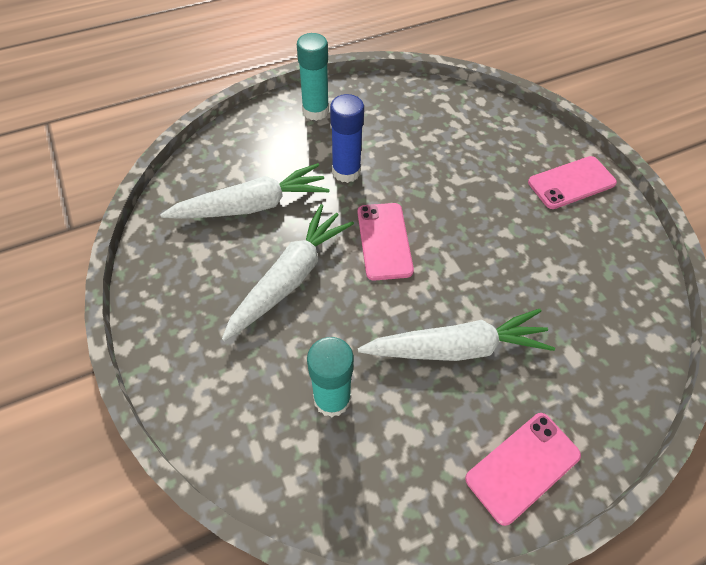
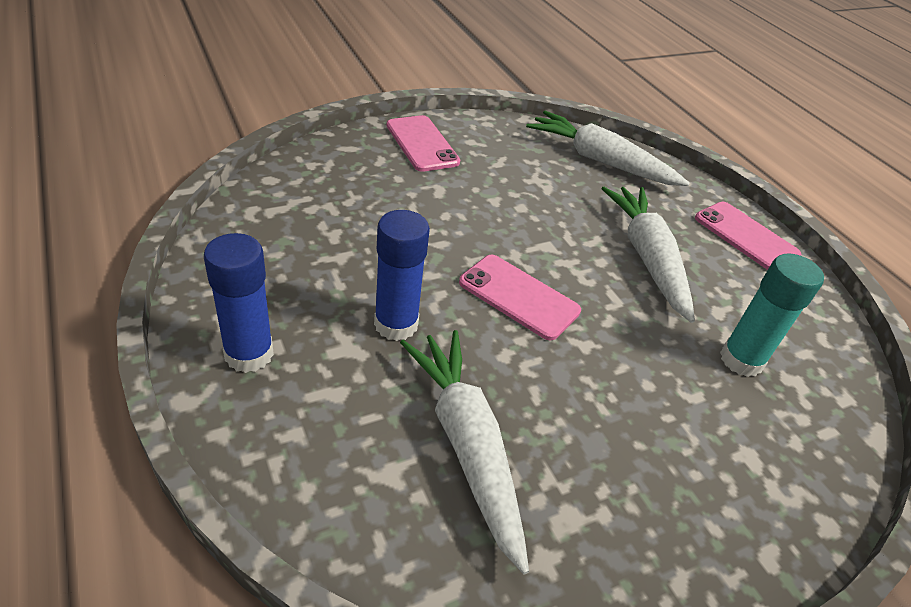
camera: 95 degrees left, 15 degrees down
(290, 278) = (594, 396): white carrot -> white carrot (600, 161)
(315, 111) = (249, 354): turquoise glue stick -> blue glue stick
(384, 241) = (518, 297): pink phone -> pink phone turned 45 degrees clockwise

